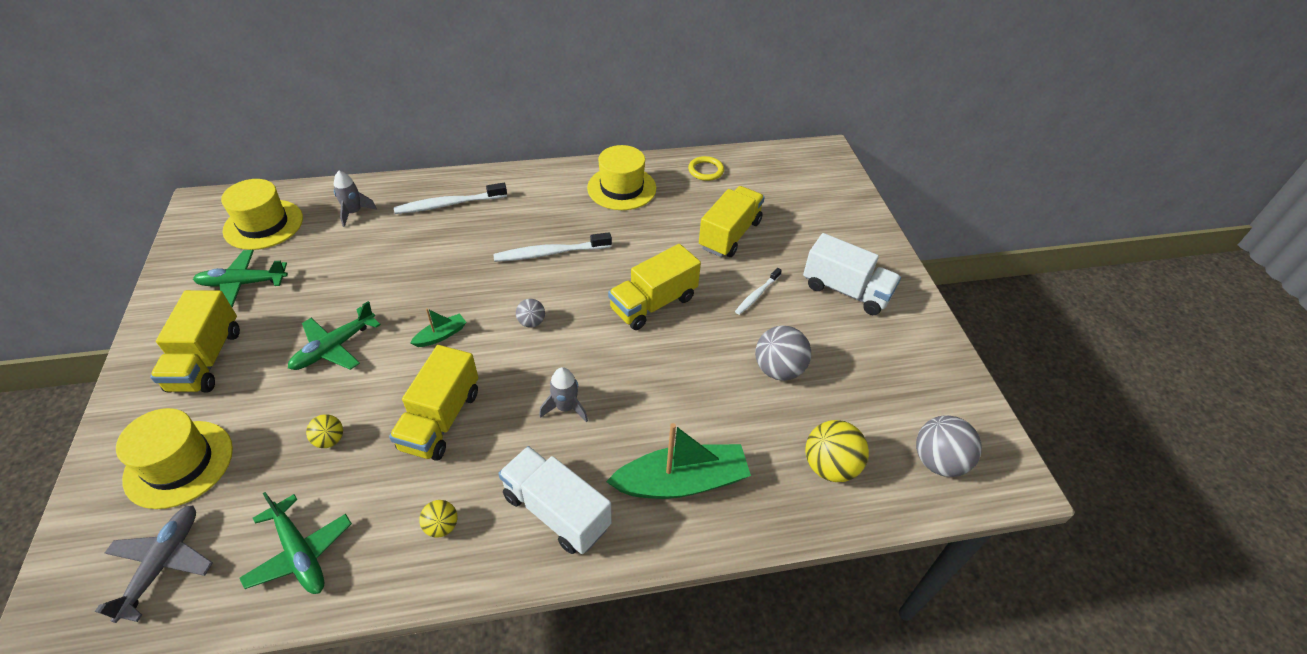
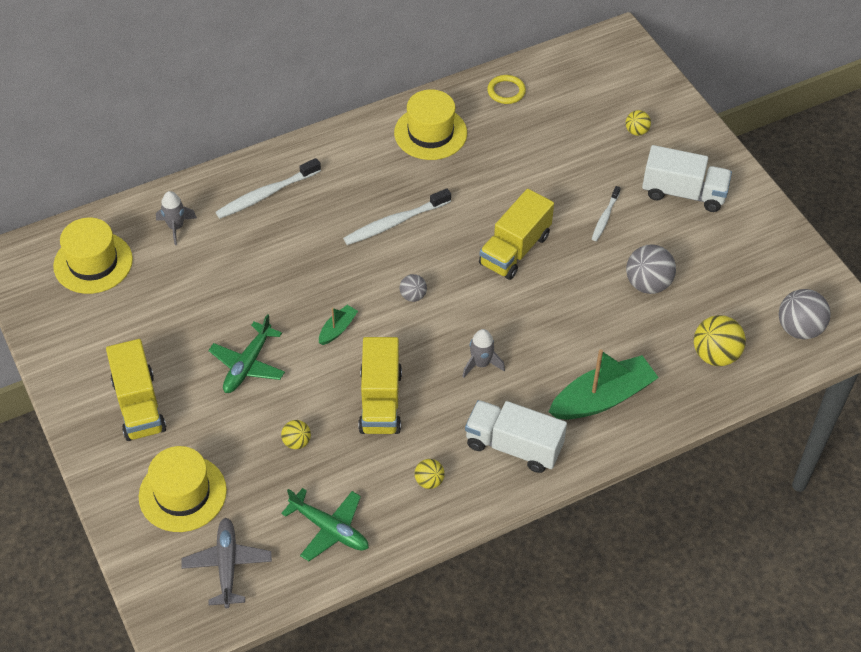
camera: 15 degrees left, 5 degrees up
(243, 283) = (119, 327): green plane -> none
(729, 235) = (557, 160): yellow truck -> none
(816, 227) = (636, 131): none -> yellow ball

